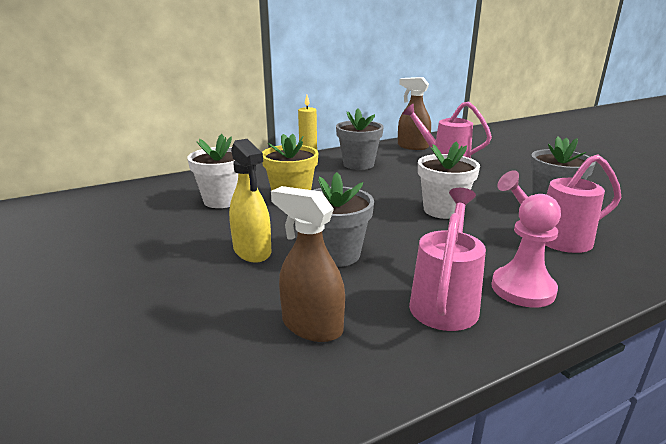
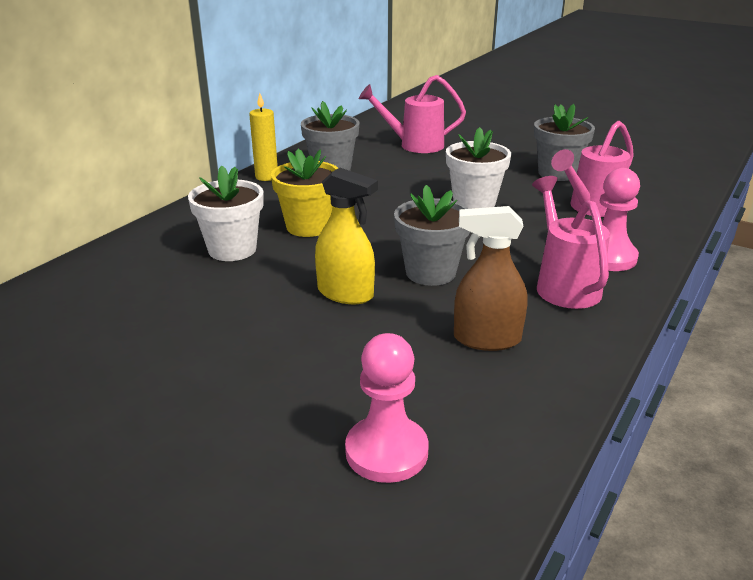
camera: 30 degrees left, 5 degrees up
(103, 393) = (386, 451): none -> pink pawn
(412, 146) = (364, 135): brown spray bottle -> none

